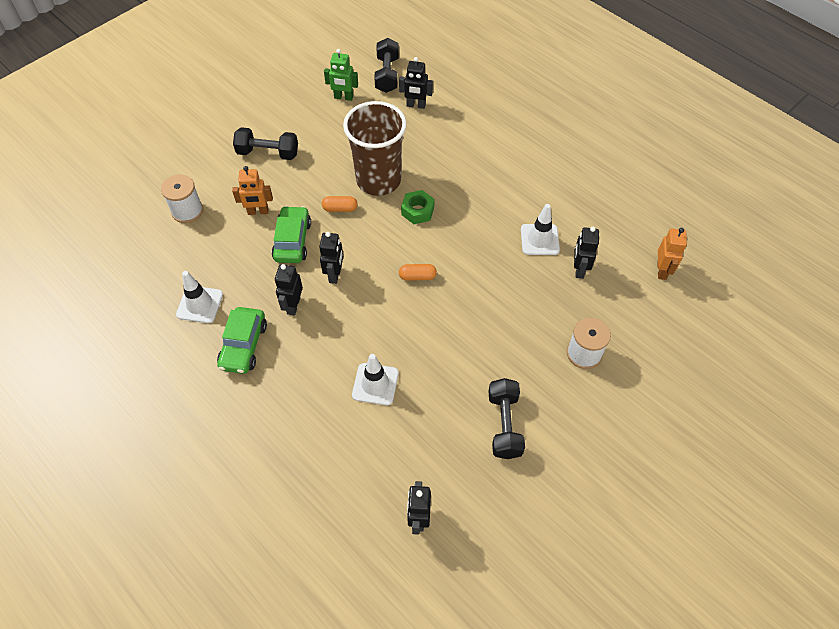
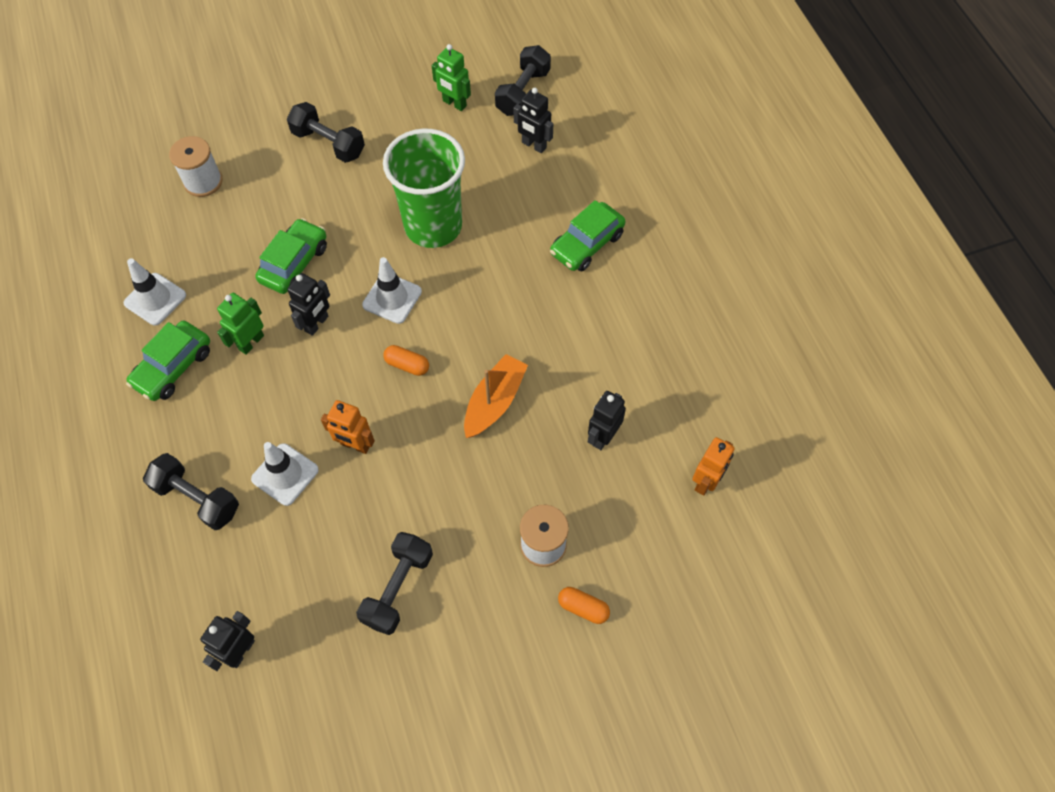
camera: 25 degrees right, 5 degrees up
(258, 212) = (277, 212): orange robot -> orange robot (355, 445)
(293, 305) = (251, 342): black robot -> green robot
(319, 428) = (197, 498): none -> black dumbbell
(340, 208) = (369, 244): orange capsule -> orange capsule (583, 608)
(378, 180) = (433, 226): brown cup -> green cup
(417, 211) = (455, 283): green nut -> none
(491, 154) = (587, 244): none -> green car
(493, 276) = (494, 402): none -> orange boat
(539, 239) = (578, 378): white traffic cone -> white traffic cone (392, 298)

